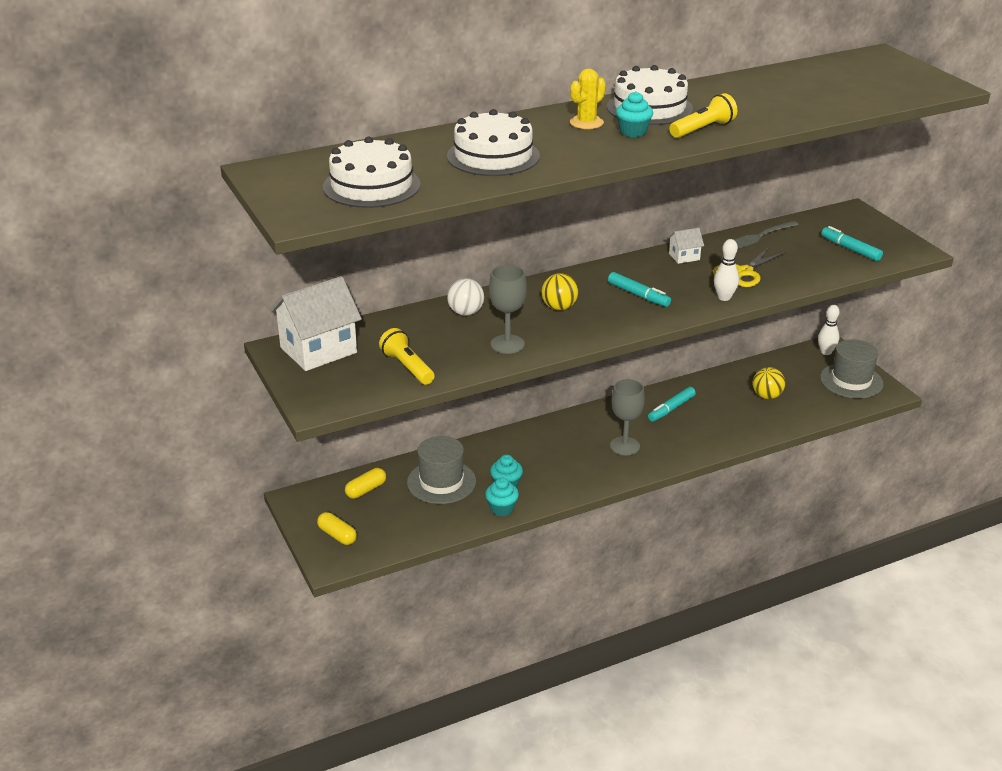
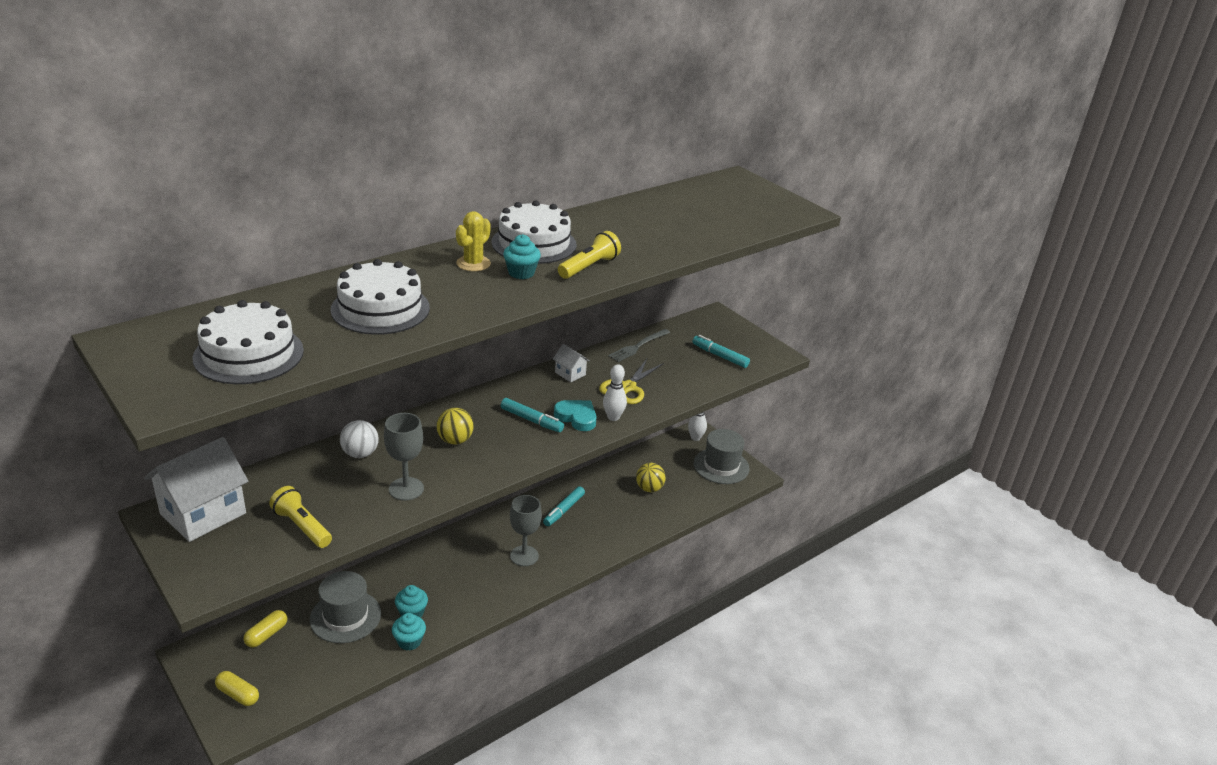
camera: 15 degrees left, 0 degrees up
(684, 257) = (570, 373): white house -> white house turned 75 degrees clockwise
(685, 295) = (576, 417): none -> turquoise heart

